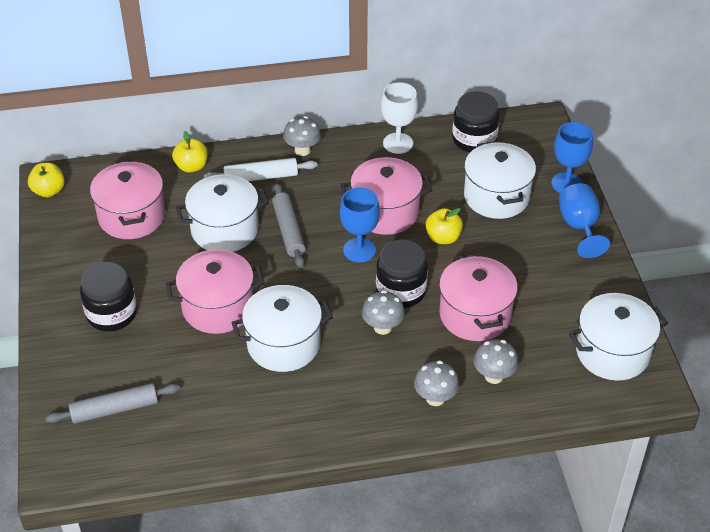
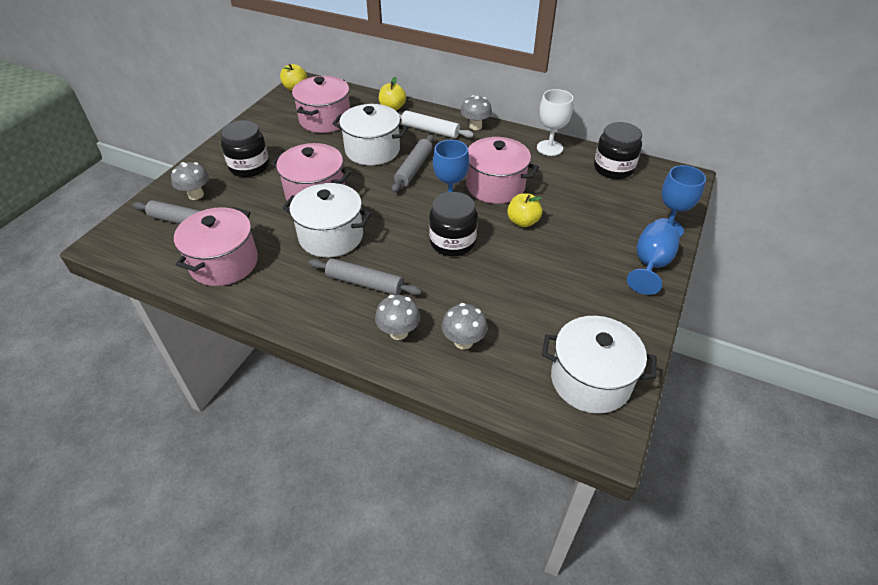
camera: 35 degrees right, 0 degrees up
(362, 372) = (364, 283): none -> grey rolling pin
(382, 327) = (412, 260): grey mushroom -> grey mushroom (196, 195)
(475, 315) = (494, 287): pink pot -> pink pot (224, 263)
(496, 196) = (595, 213): white pot -> none

